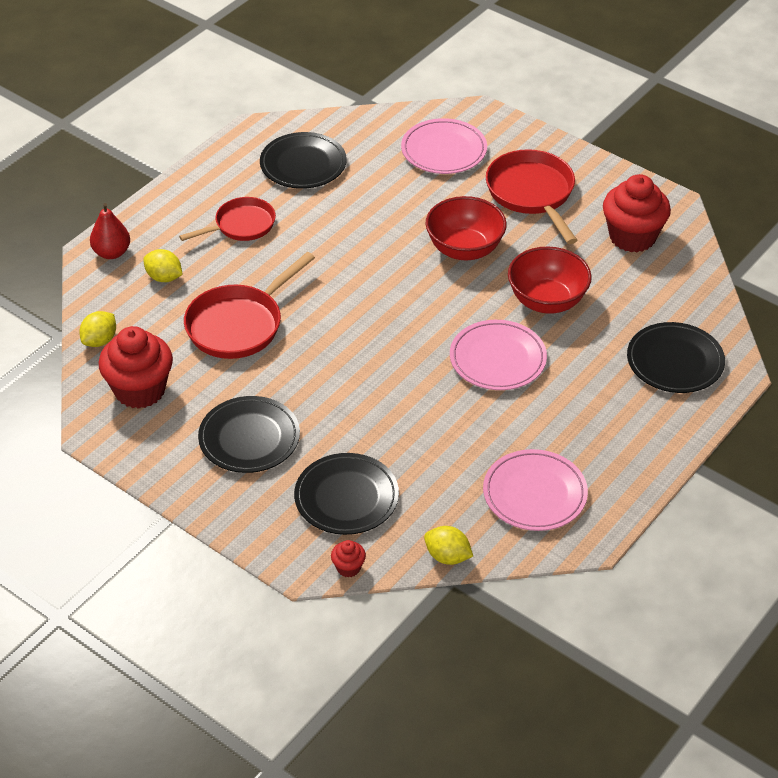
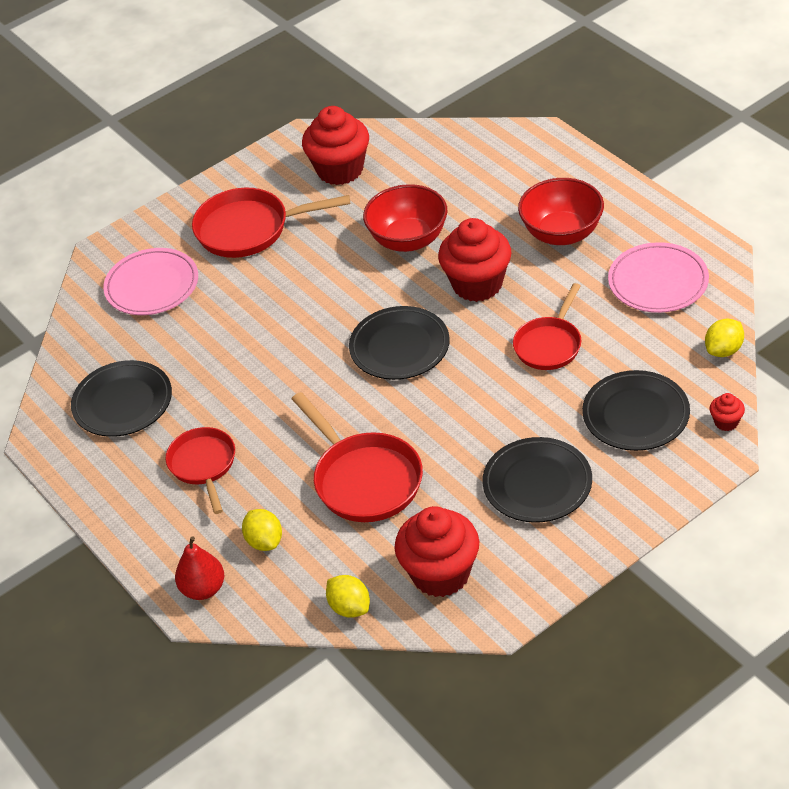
camera: 70 degrees left, 0 degrees up
(164, 277) = (264, 541): yellow lemon -> yellow lemon turned 75 degrees counterclockwise
(427, 422) = (549, 345): none -> red pan
(464, 249) = (312, 288): red bowl -> red bowl (562, 233)
(497, 359) = (477, 284): pink plate -> red cupcake
(675, 361) = (515, 168): black plate -> black plate (399, 347)

